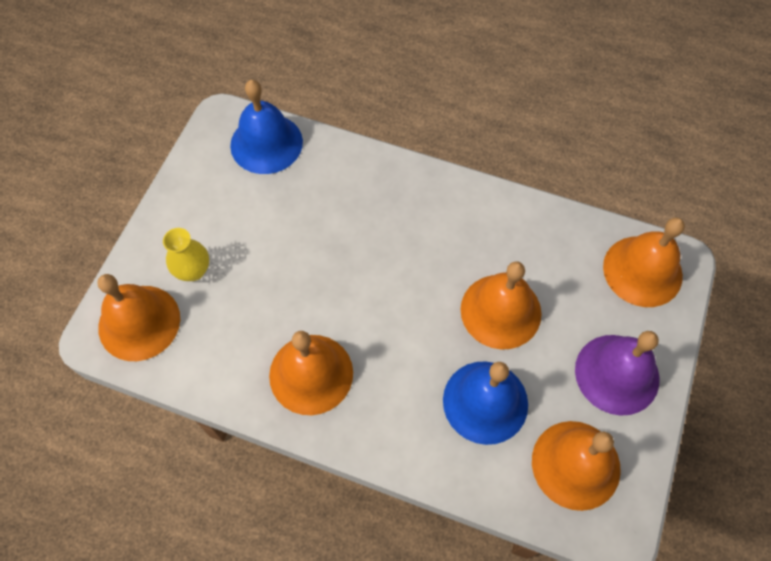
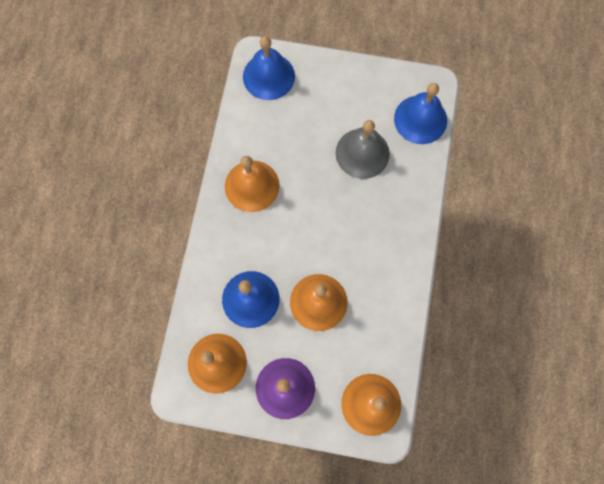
camera: 80 degrees right, 10 degrees up
(139, 322) = (268, 76): orange bell -> blue bell
(193, 270) = (310, 98): yellow vase -> none
(297, 219) = (362, 153): none -> grey bell

